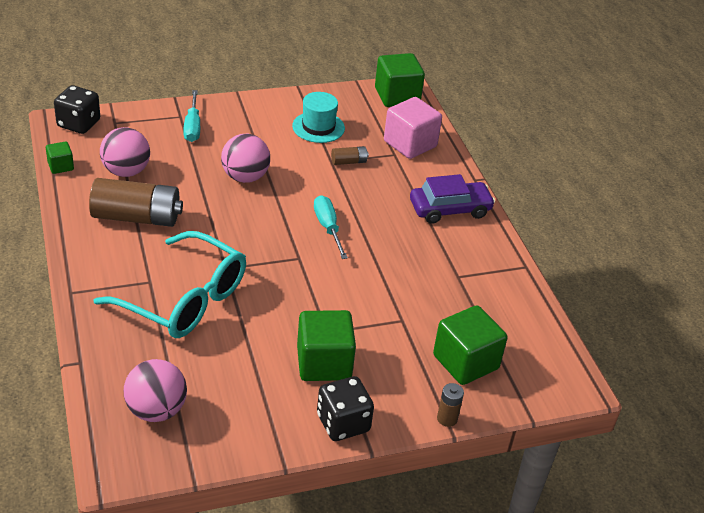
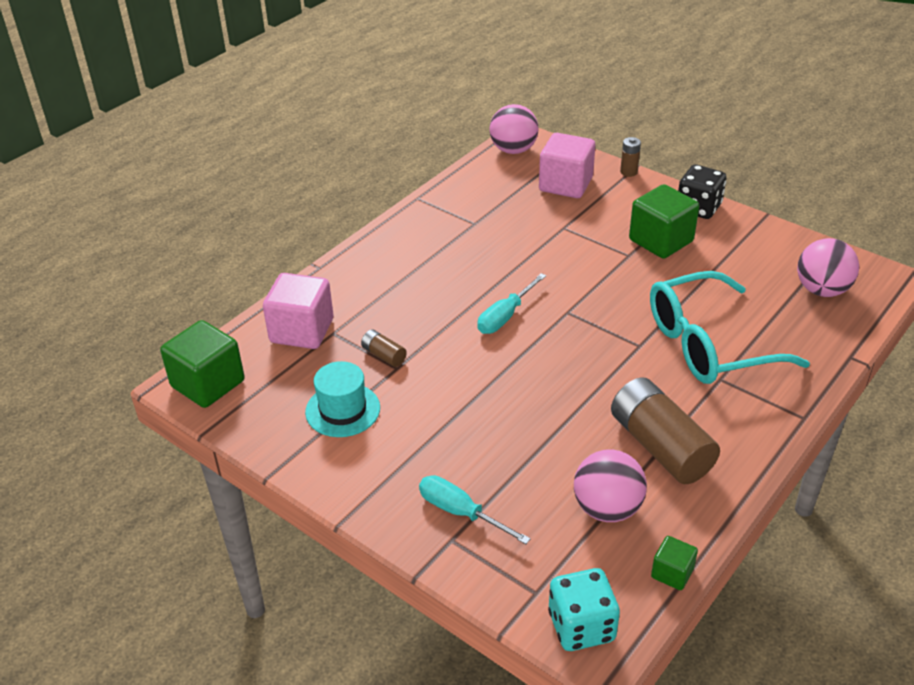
camera: 120 degrees left, 0 degrees up
(78, 124) = (581, 626): black dice -> turquoise dice
(185, 300) = (708, 344): turquoise glasses -> turquoise glasses turned 105 degrees counterclockwise
(192, 127) = (460, 512): turquoise screwdriver -> turquoise screwdriver turned 105 degrees counterclockwise
(245, 177) = (499, 411): pink ball -> pink ball (513, 150)
(450, 209) = (386, 262): purple car -> none
(465, 362) = (565, 184): green cube -> pink cube

